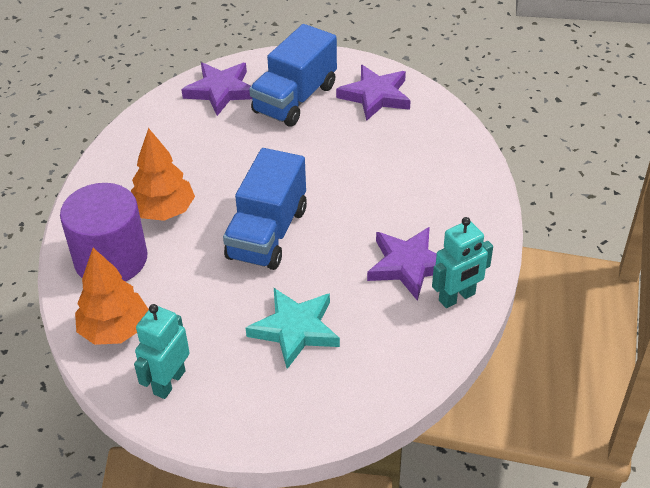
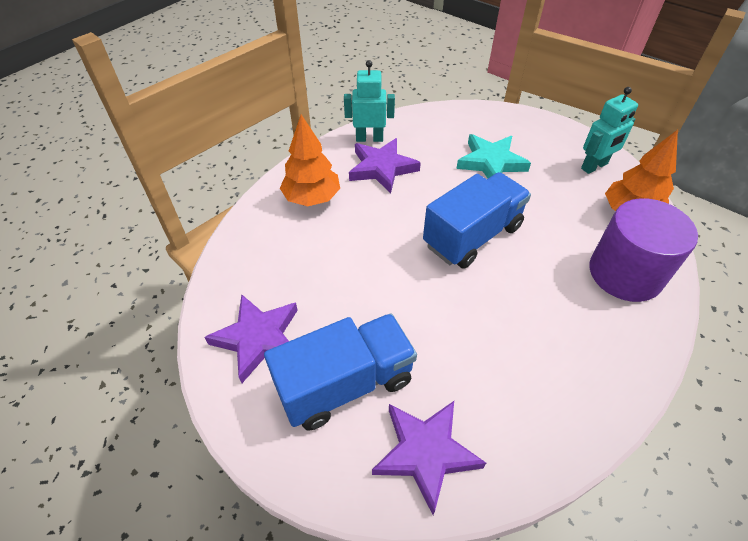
camera: 150 degrees left, 5 degrees up
(164, 211) = (560, 300): orange tree -> orange tree (312, 198)

